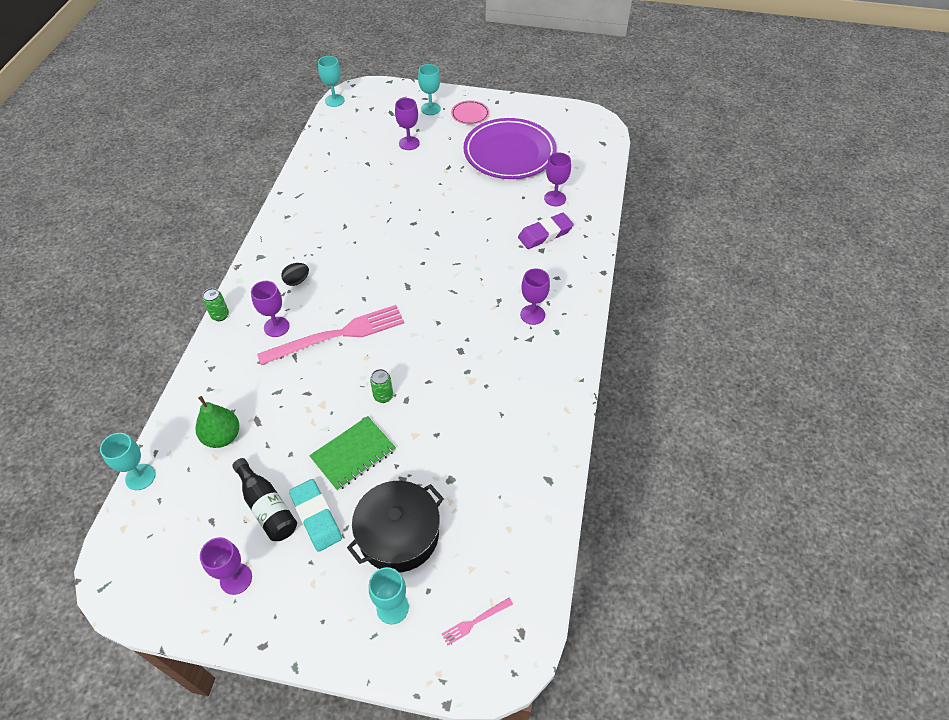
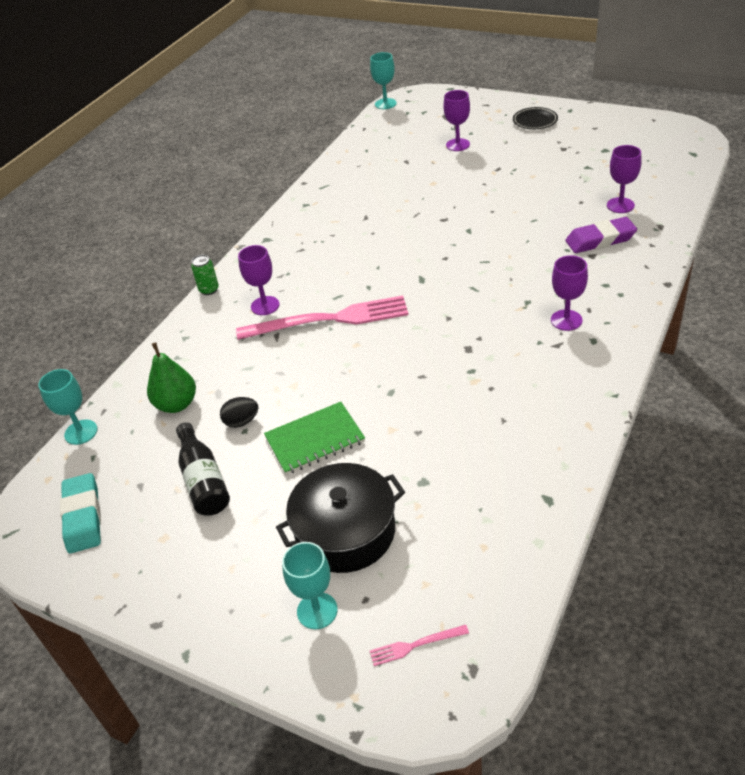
camera: 20 degrees right, 10 degrees down
(236, 579) = (148, 548): purple goblet -> none
(297, 281) = (299, 264): black egg -> black egg (241, 421)
(316, 517) = (255, 499): turquoise eraser -> turquoise eraser (83, 517)
(383, 396) = (365, 385): green can -> none
(430, 109) = (490, 114): turquoise goblet -> none
(470, 114) = (535, 121): pink plate -> black plate
(509, 153) = (574, 158): purple plate -> none

